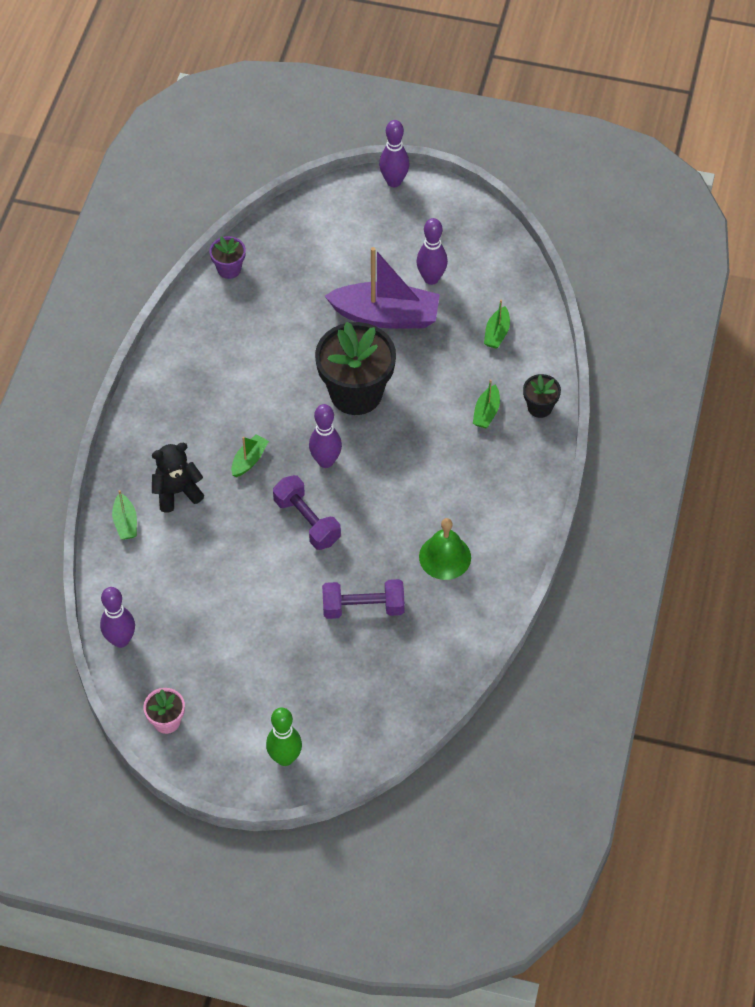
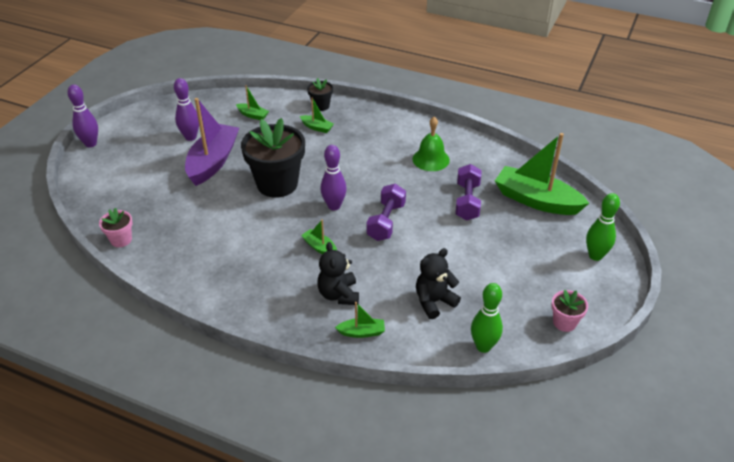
camera: 80 degrees left, 15 degrees down
(120, 640) = (483, 346): purple bowling pin -> green bowling pin
(180, 586) = (434, 302): none -> black teddy bear
(229, 269) = (121, 240): purple flower pot -> pink flower pot
(307, 521) = (386, 222): purple dumbbell -> purple dumbbell turned 45 degrees counterclockwise
(382, 689) = (536, 200): none -> green boat

